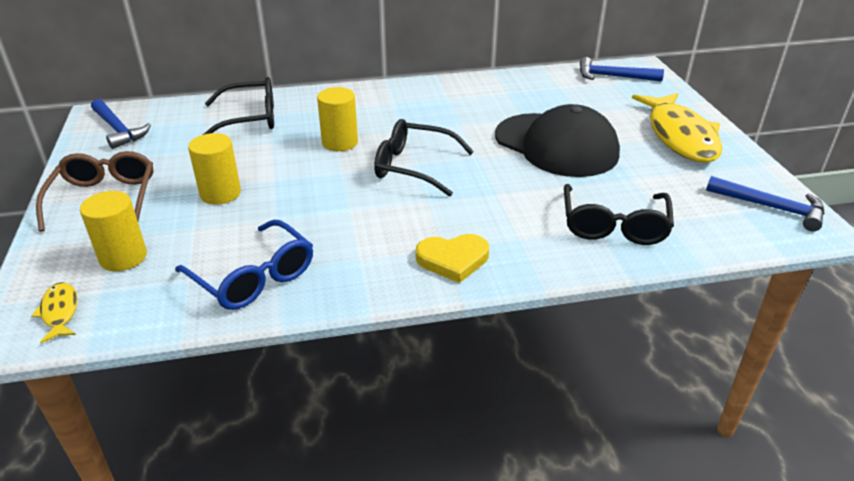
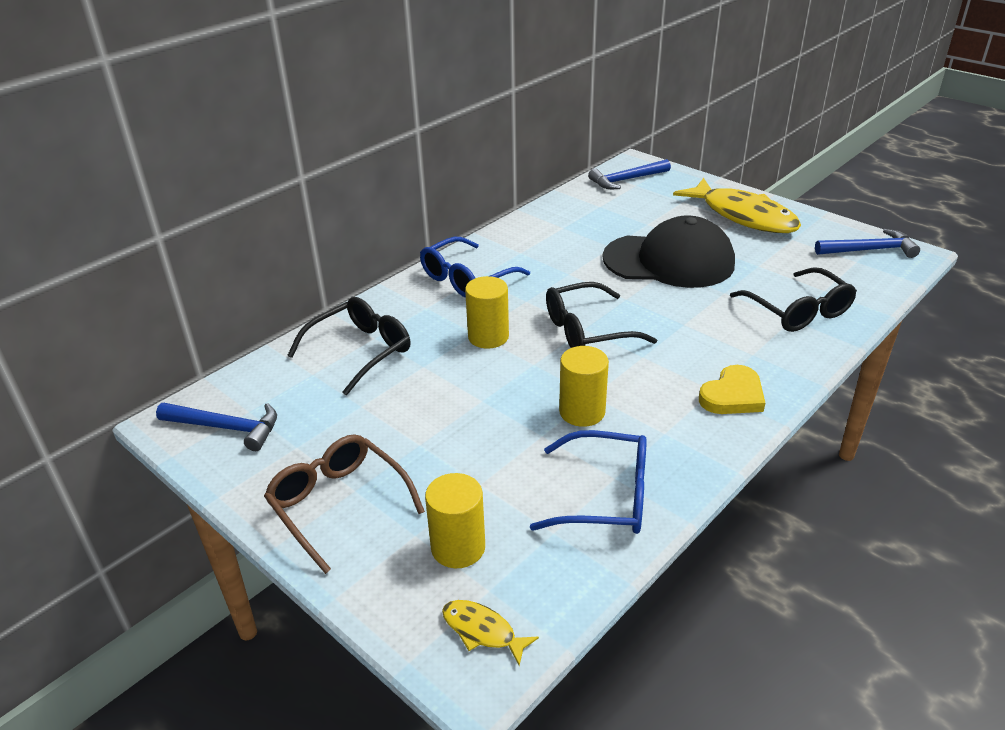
camera: 35 degrees left, 0 degrees up
(220, 193) = (453, 439): yellow cylinder -> yellow cylinder (582, 412)
(383, 101) = (466, 279): none -> blue glasses

